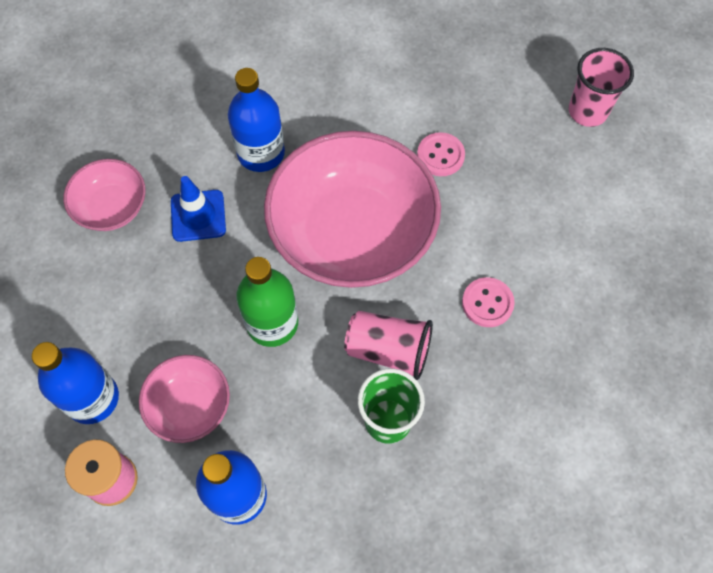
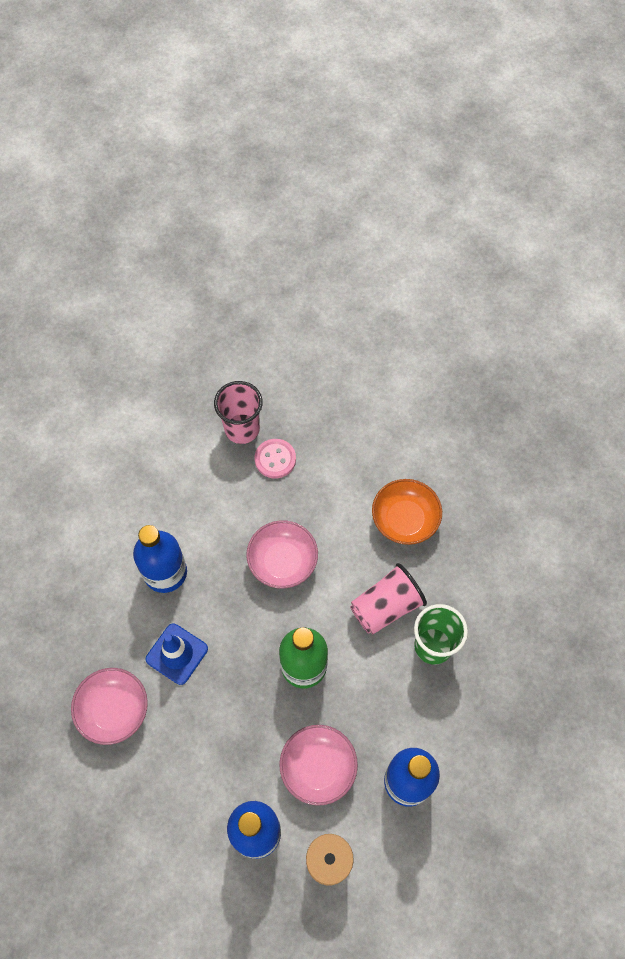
camera: 50 degrees left, 0 degrees up
(352, 233) = (283, 561): pink bowl -> pink bowl, size x0.48
(487, 303) = (405, 519): pink button -> orange bowl
(587, 111) = (325, 345): pink cup -> pink cup (242, 429)

